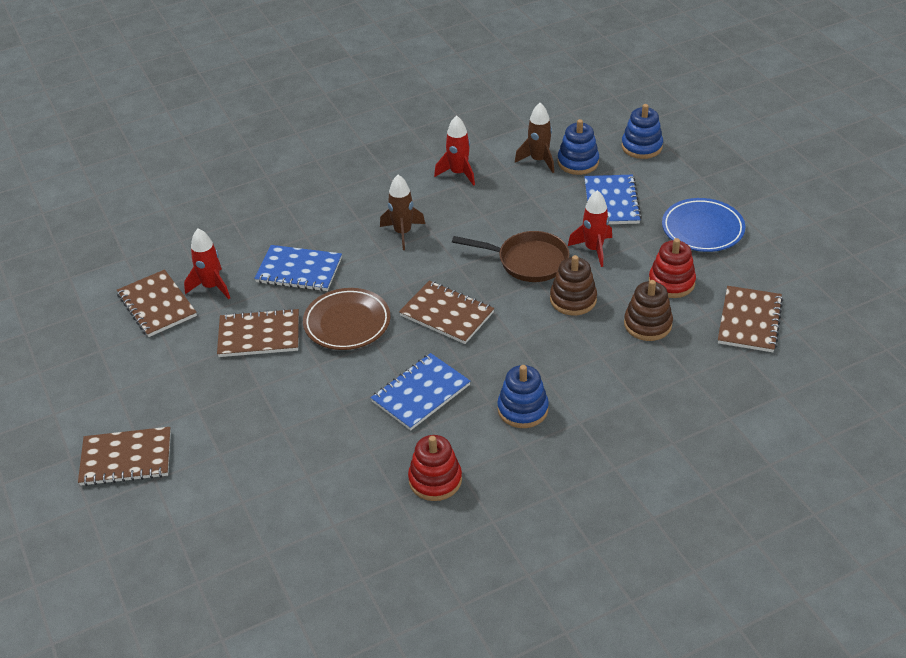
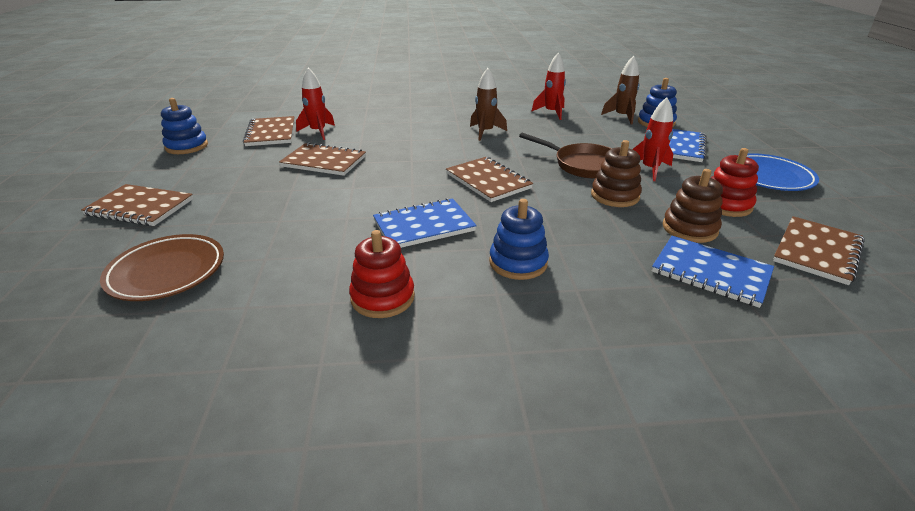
camera: 20 degrees right, 10 degrees down
(299, 270) = (389, 136): blue notebook -> blue notebook (710, 272)
(347, 323) = (399, 169): brown plate -> brown plate (167, 272)
(641, 147) = (717, 124): blue stacking toy -> blue stacking toy (187, 146)

